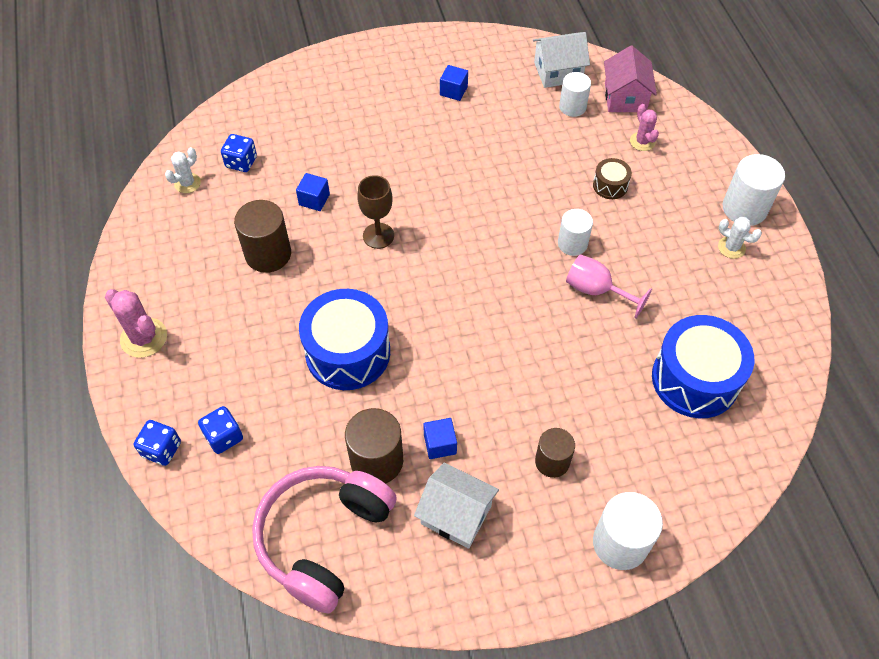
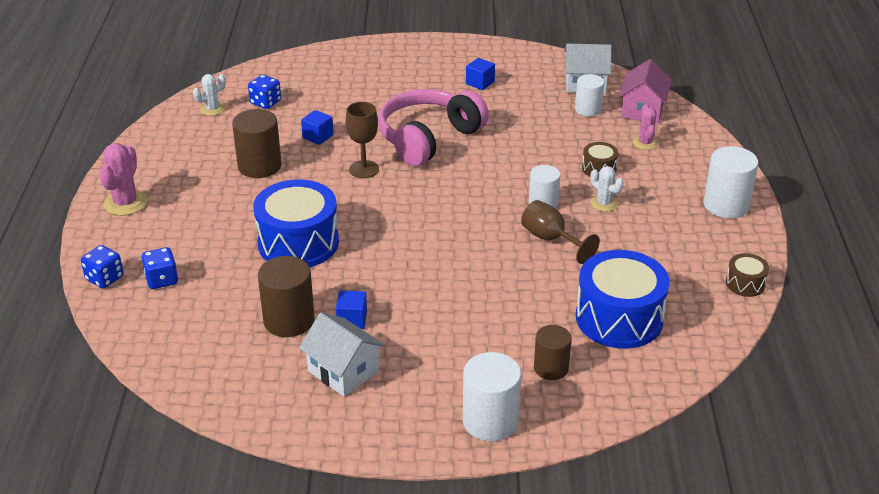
camera: 15 degrees right, 20 degrees down
(144, 338) = (125, 203): pink cactus -> pink cactus turned 45 degrees clockwise
(323, 538) = (215, 364): pink headphones -> pink headphones (428, 138)
(552, 461) = (451, 351): brown cylinder -> brown cylinder (551, 368)
(596, 290) = (551, 239): pink goblet -> brown goblet
(731, 247) = (700, 231): white cactus -> white cactus (604, 203)
(794, 307) = (745, 284): none -> brown drum

